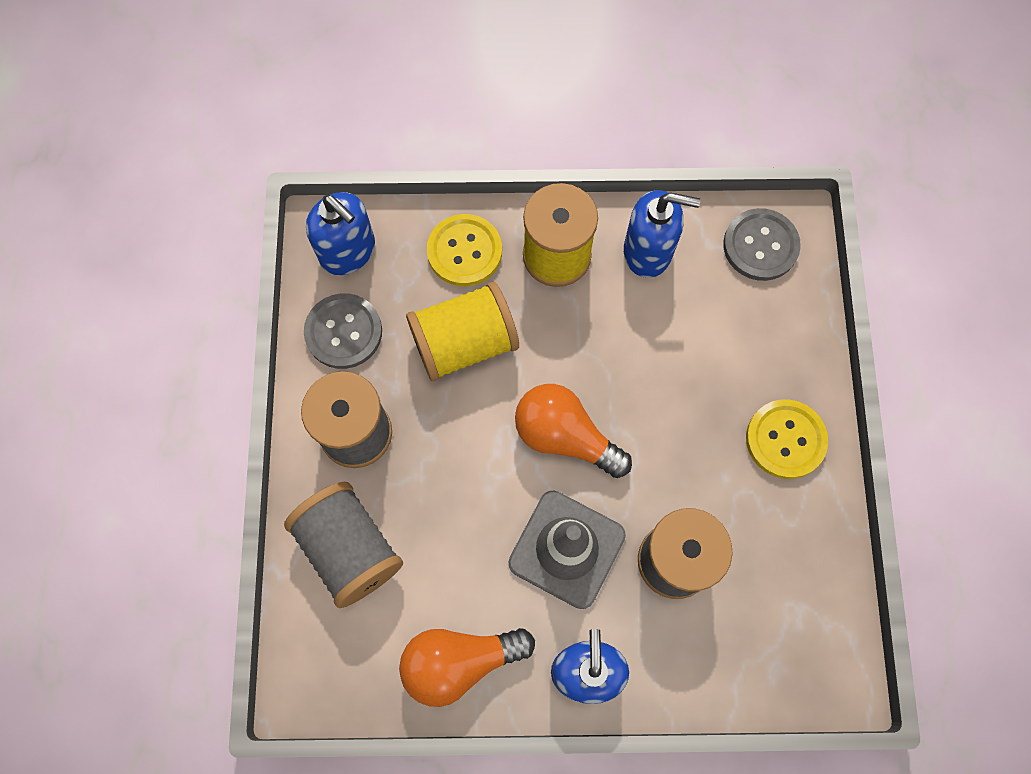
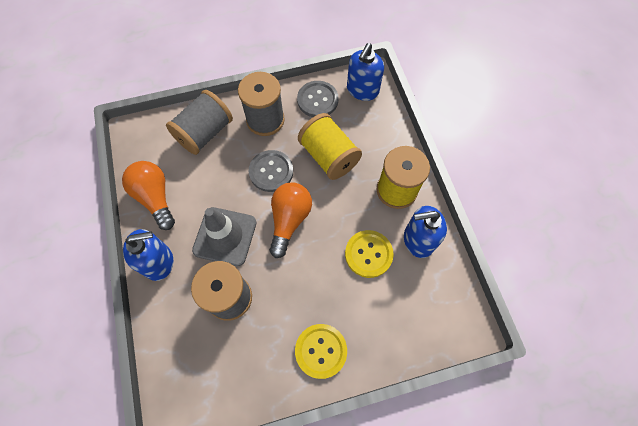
camera: 75 degrees right, 5 degrees down
(464, 251) = (382, 143): yellow button -> yellow button (368, 254)
(648, 251) = (418, 240): blue soap dispenser -> blue soap dispenser turned 90 degrees clockwise
(760, 246) = (447, 308): grey button -> grey button (271, 171)

